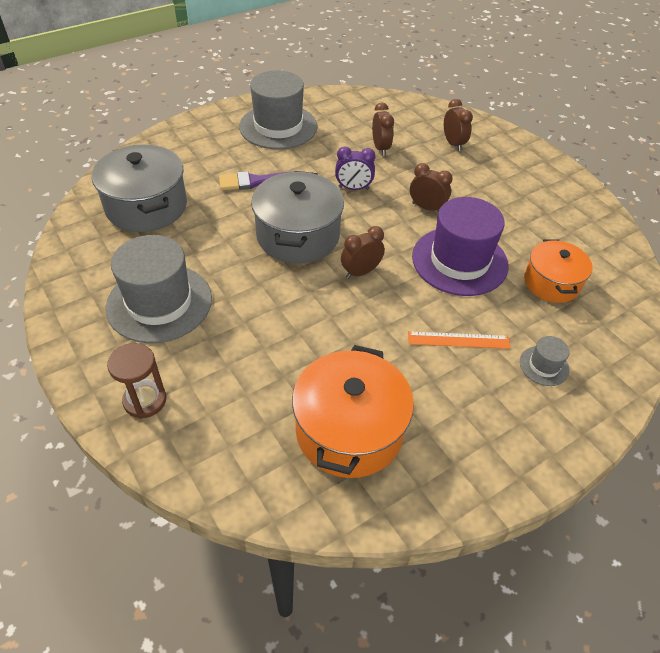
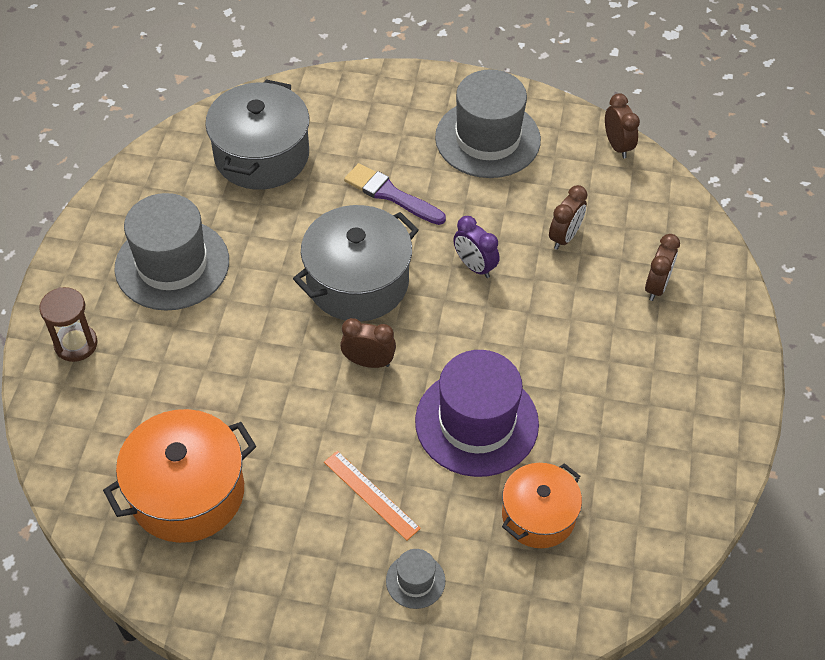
camera: 45 degrees right, 5 degrees up
(426, 207) = (521, 341): brown clock -> brown clock (617, 146)

